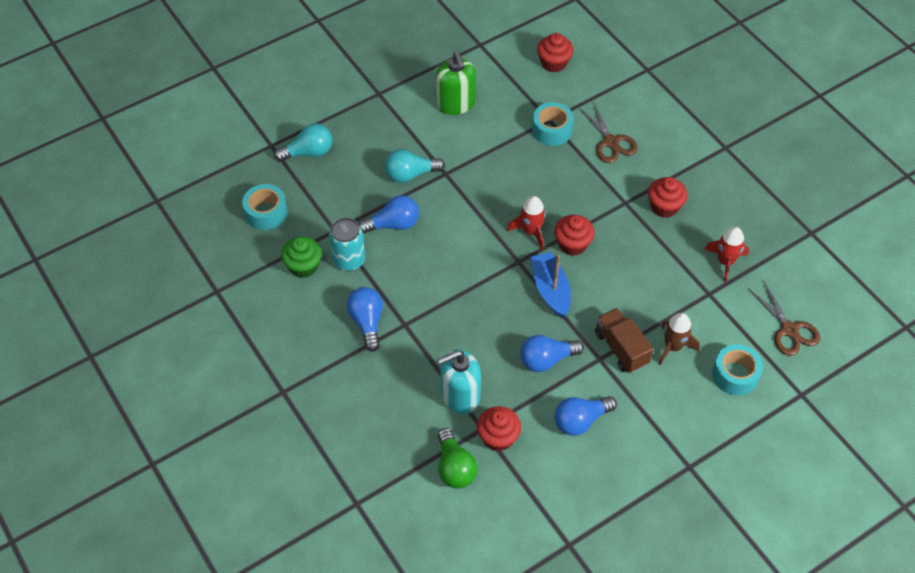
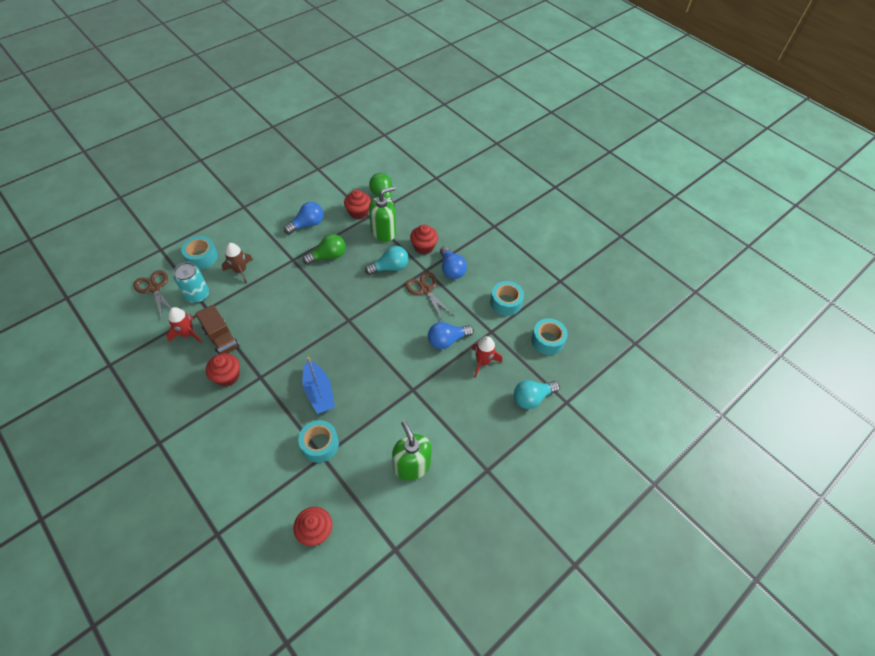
camera: 170 degrees right, 0 degrees up
(303, 266) = (506, 302): green cupcake -> turquoise tape
(349, 260) = (474, 310): turquoise can -> turquoise can (197, 295)
(410, 174) = (441, 385): turquoise light bulb -> turquoise light bulb (390, 267)
(460, 395) = (383, 232): turquoise soap dispenser -> green soap dispenser
(531, 232) = (339, 344): red rocket -> red rocket (483, 362)
(546, 360) = (328, 256): blue light bulb -> green light bulb
(550, 290) = (324, 301): blue boat -> blue boat (319, 392)
(572, 244) = (306, 337): red cupcake -> red cupcake (424, 247)
(611, 142) = (265, 437): brown scissors -> brown scissors (425, 290)
(621, 348) = (277, 267): brown truck -> brown truck (221, 338)

